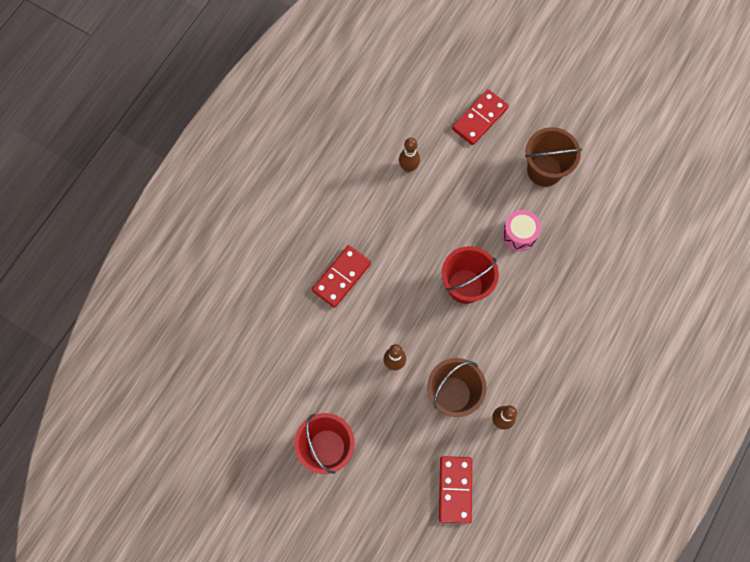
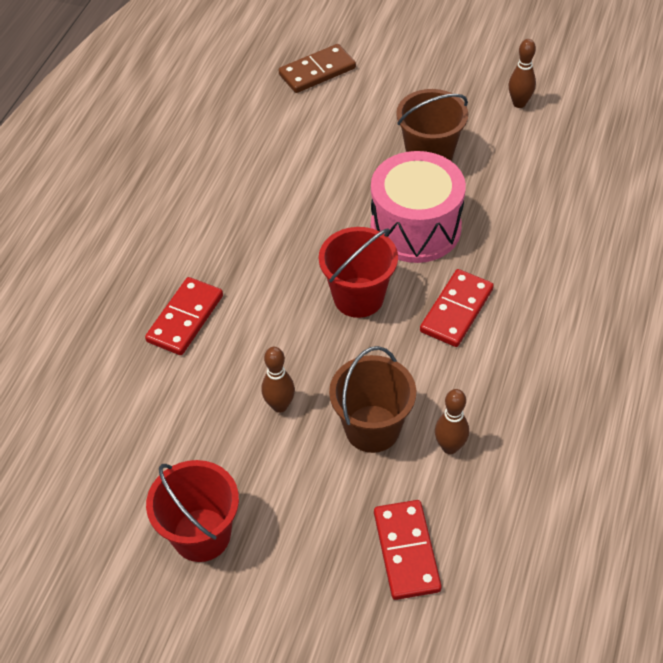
camera: 10 degrees left, 20 degrees down
(408, 167) = (252, 183): brown bowling pin -> brown bowling pin (519, 103)
(477, 68) = (317, 71): none -> brown domino
(479, 118) = (332, 119): red domino -> red domino (456, 310)
(519, 234) = (415, 228): pink drum -> pink drum, size x1.92

